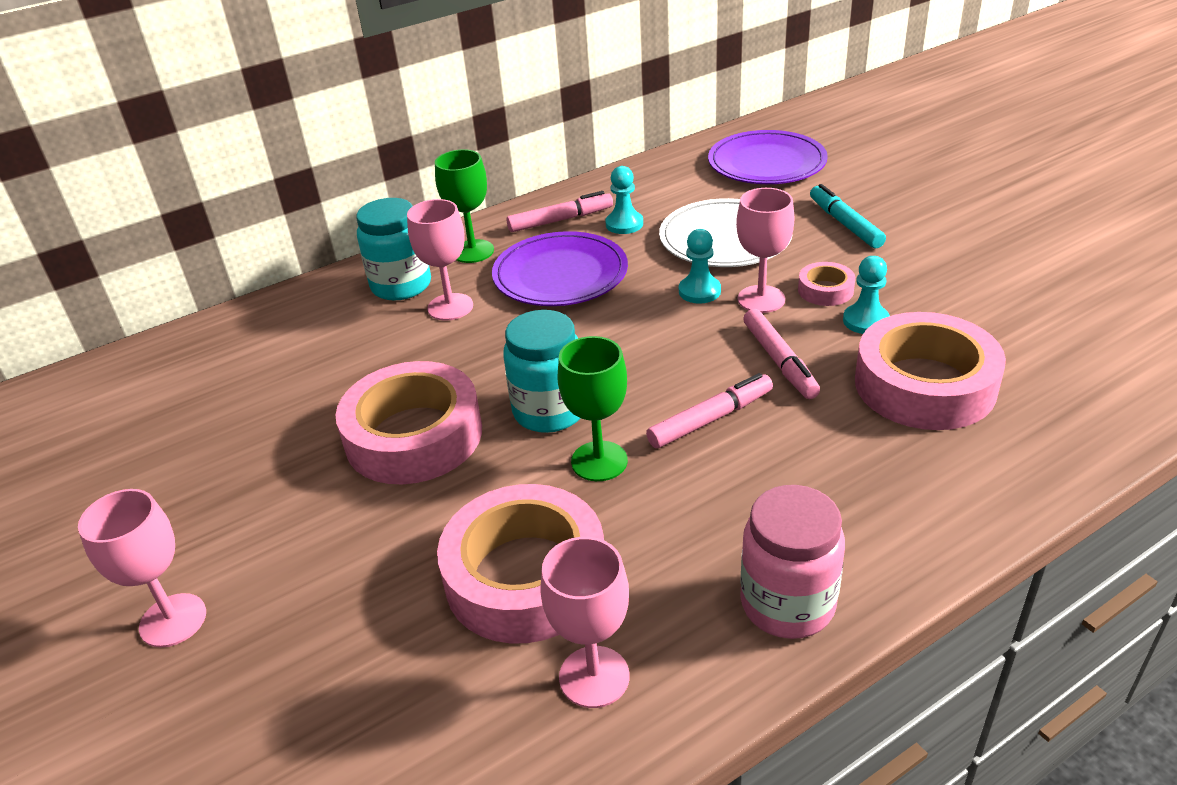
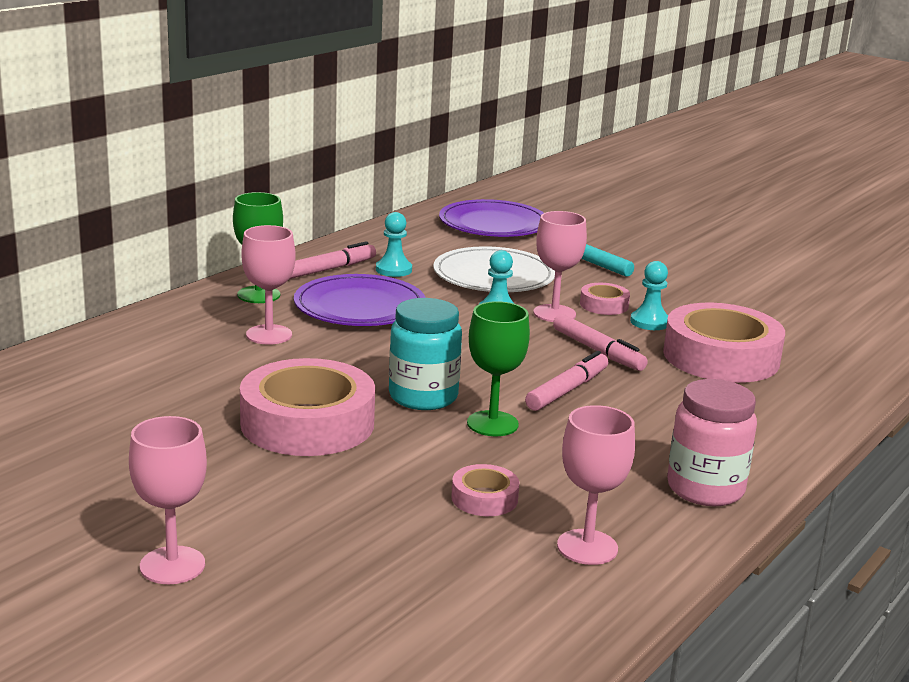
camera: 25 degrees left, 15 degrees down
(401, 286) = (204, 322): turquoise jar -> none
(526, 576) = (484, 498): pink tape -> pink tape, size x0.46

